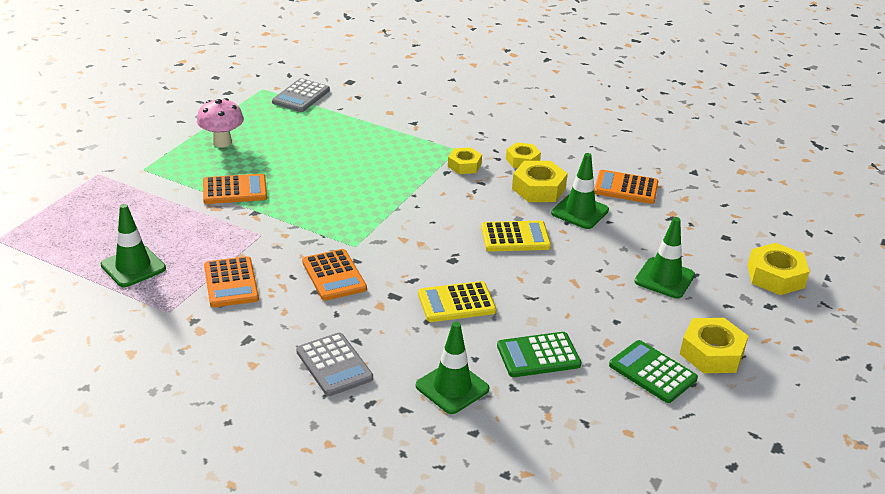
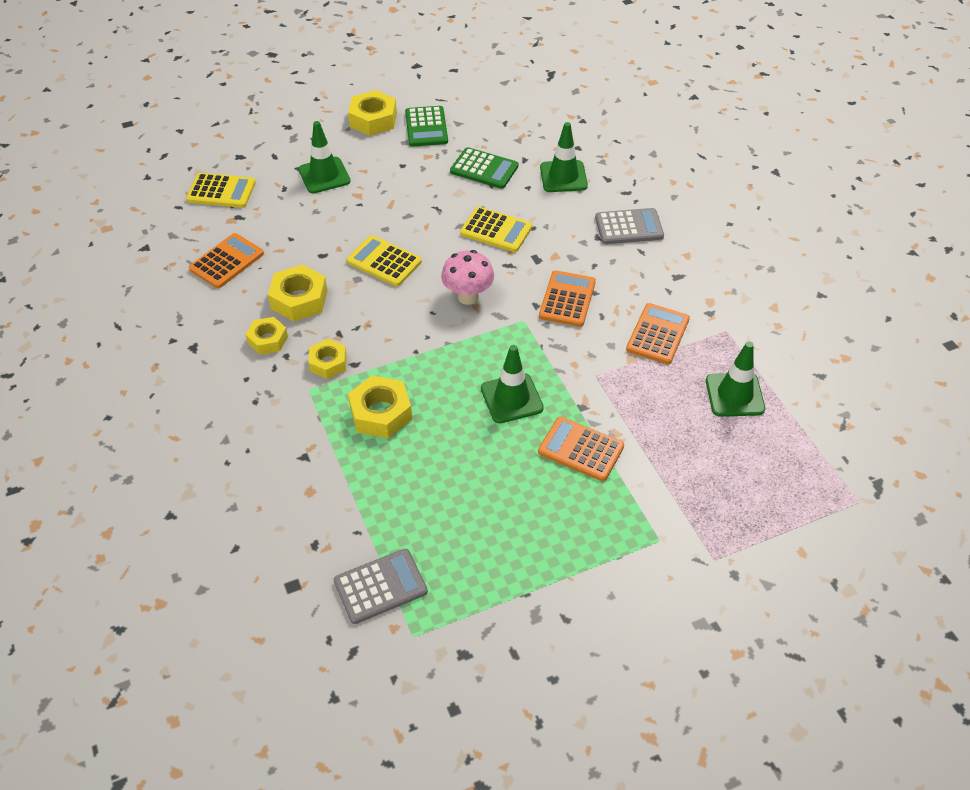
camera: 140 degrees left, 15 degrees up
(222, 142) = (542, 541): pink mushroom -> pink mushroom (468, 297)
(334, 365) = (629, 227): grey calculator -> grey calculator turned 75 degrees clockwise
(580, 212) = (300, 258): green traffic cone -> green traffic cone (511, 398)
(626, 188) = (227, 261): orange calculator -> orange calculator turned 105 degrees counterclockwise
(716, 228) = (221, 191): none -> yellow calculator
(775, 276) = (248, 140): yellow nut -> yellow nut (381, 413)

